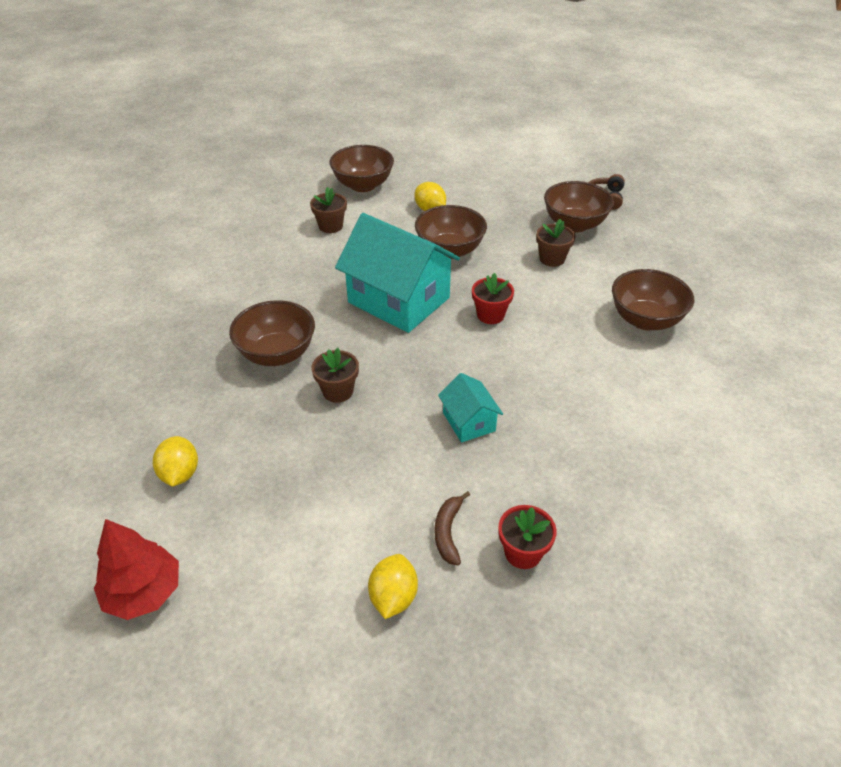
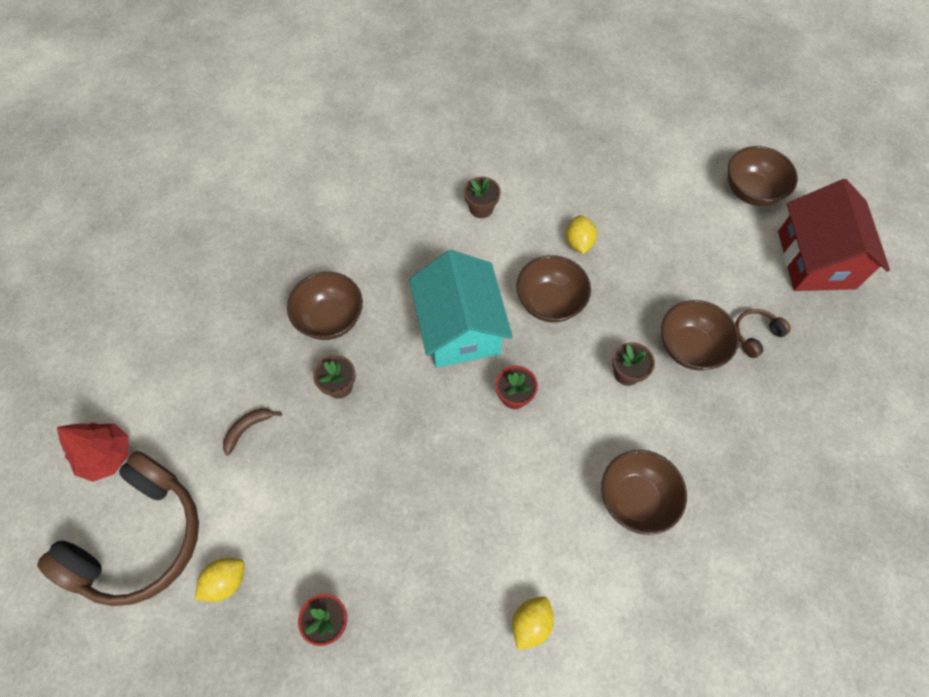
camera: 40 degrees right, 20 degrees up
(180, 474) = (191, 380): yellow lemon -> yellow lemon (531, 623)
(261, 631) = (140, 538): none -> brown headphones
(363, 185) = (550, 175): brown bowl -> brown bowl (751, 191)
(448, 532) = (300, 563): brown banana -> brown banana (248, 429)
(469, 422) = (399, 485): turquoise house -> none
(592, 147) = (816, 259): none -> red house

